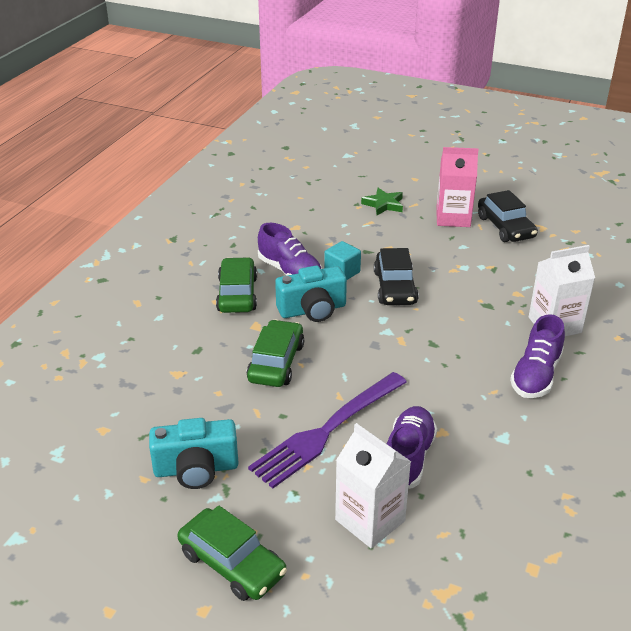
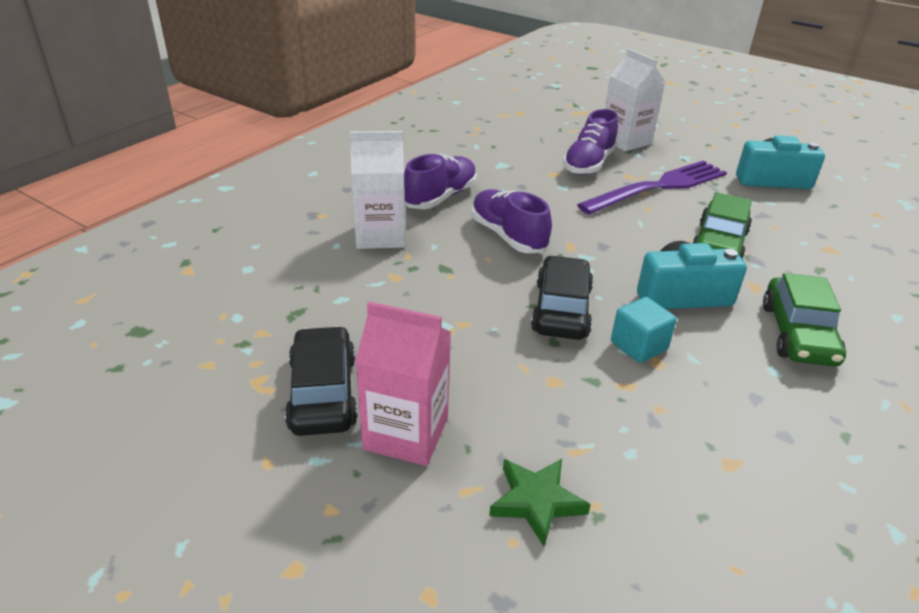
camera: 170 degrees left, 0 degrees up
(232, 563) = (723, 136): green car -> none
(290, 271) = (724, 360): purple shoe -> purple shoe (508, 236)

